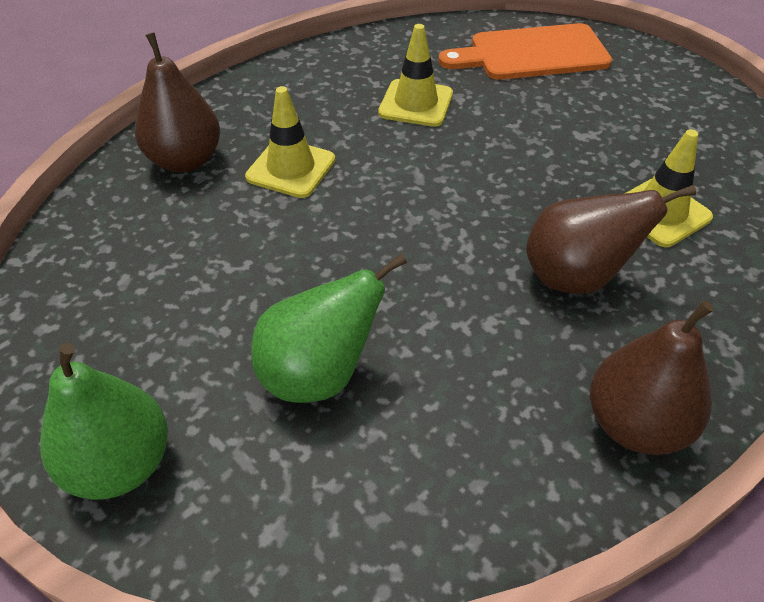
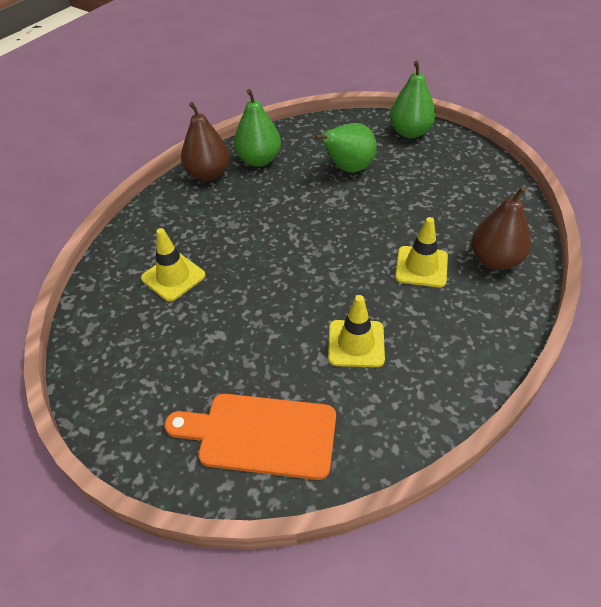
camera: 170 degrees right, 0 degrees up
(515, 446) = (259, 160): none -> green pear
(532, 54) = (261, 435): orange cutting board -> orange cutting board turned 150 degrees counterclockwise
(576, 277) = (230, 229): brown pear -> none

